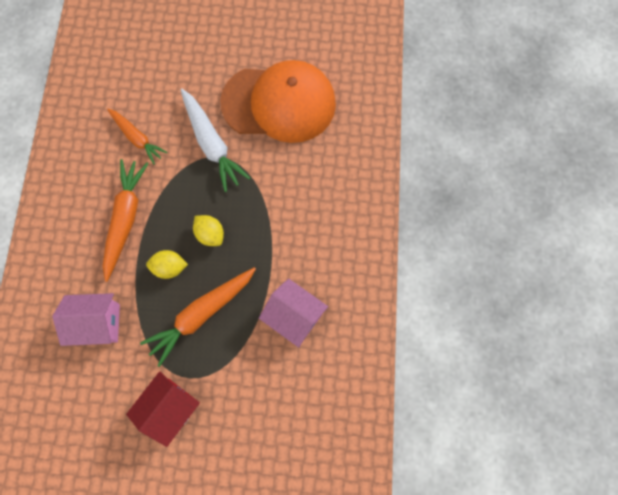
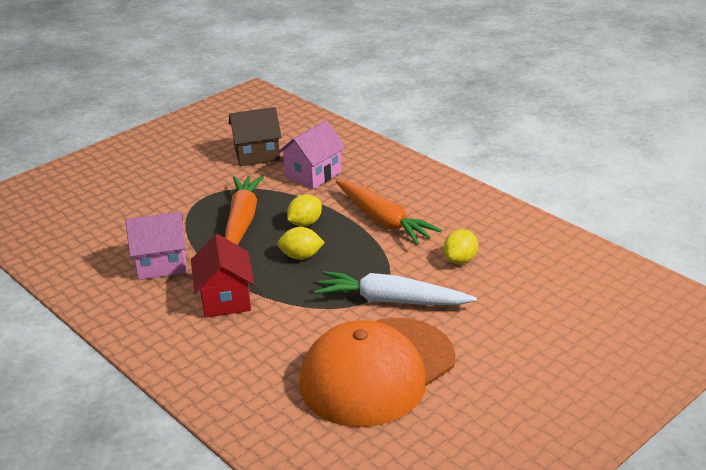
camera: 135 degrees right, 40 degrees down
(98, 401) = (257, 154): none -> brown house
(137, 138) = (460, 260): orange carrot -> yellow lemon
(170, 408) = (201, 179): red house -> red house (225, 299)

